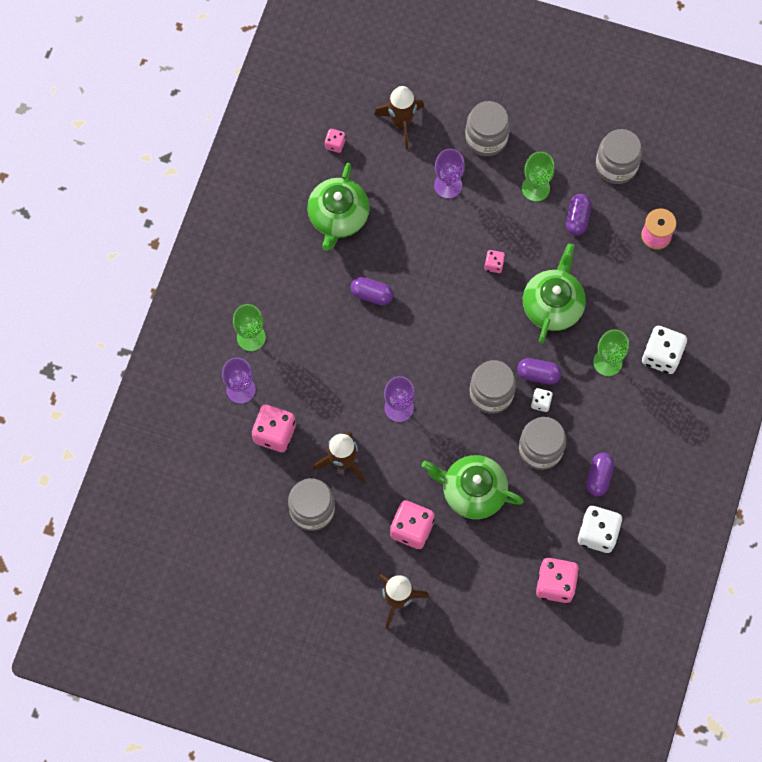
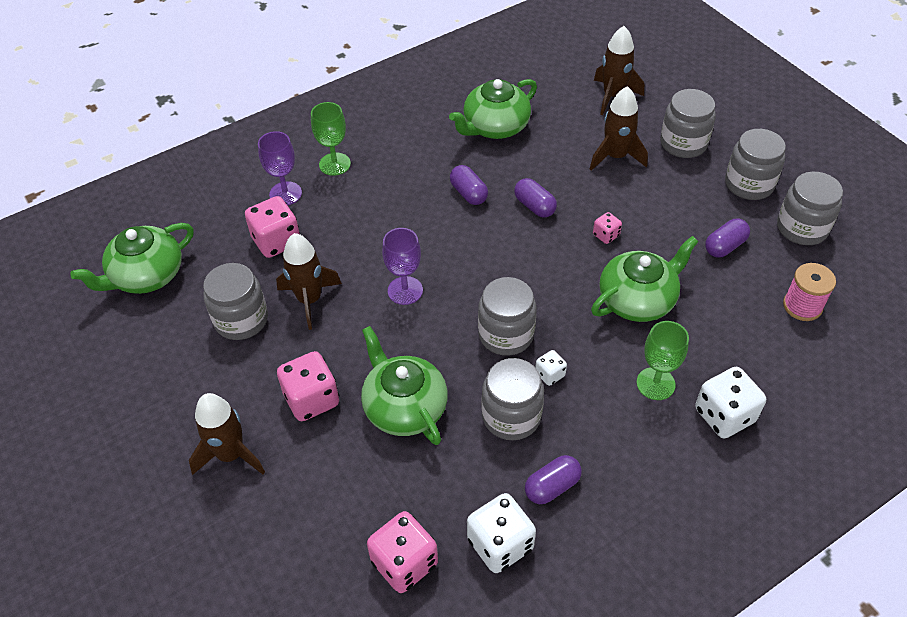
camera: 40 degrees right, 20 degrees down
(212, 526) = (146, 275): none -> green teapot
(335, 144) = (541, 82): pink dice -> none
(448, 185) = (615, 156): purple goblet -> brown rocket
(535, 188) = (700, 202): green goblet -> none
(538, 374) = (569, 348): purple capsule -> purple capsule (534, 206)
(557, 147) = (749, 184): none -> grey jar

